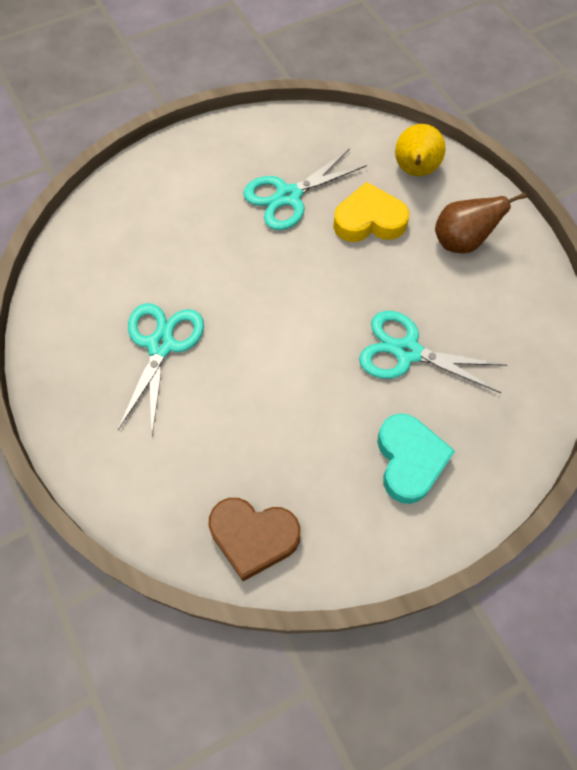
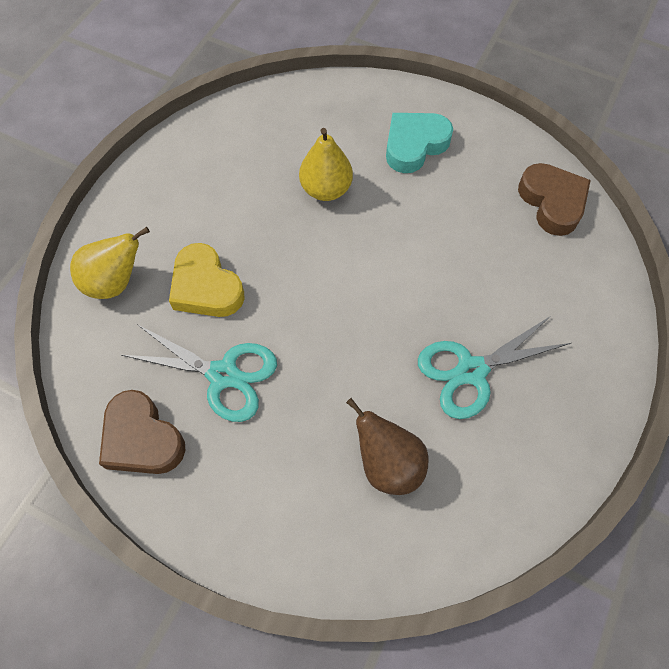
camera: 125 degrees left, 0 degrees up
(279, 136) = (142, 438): none -> brown heart
(407, 352) = (326, 189): turquoise scissors -> yellow pear
(461, 242) = (182, 205): brown pear -> brown pear (388, 464)

